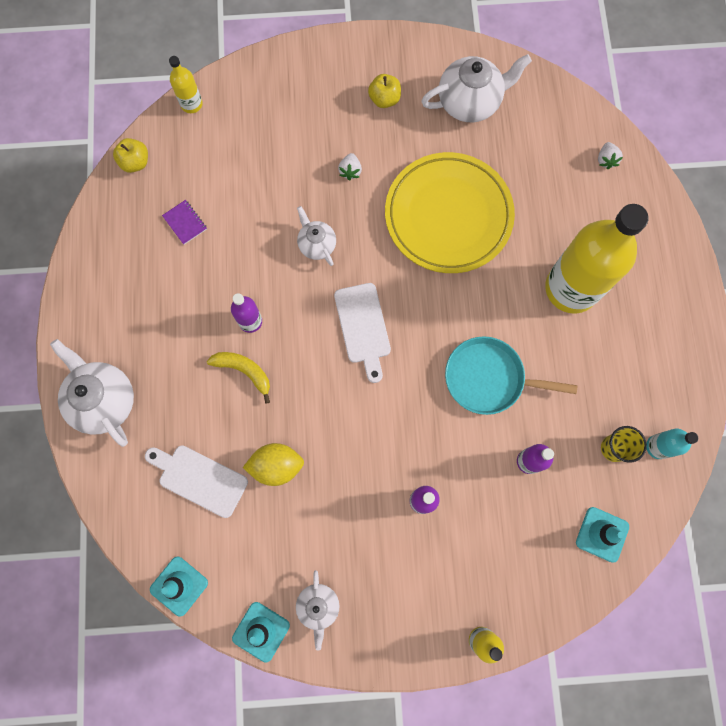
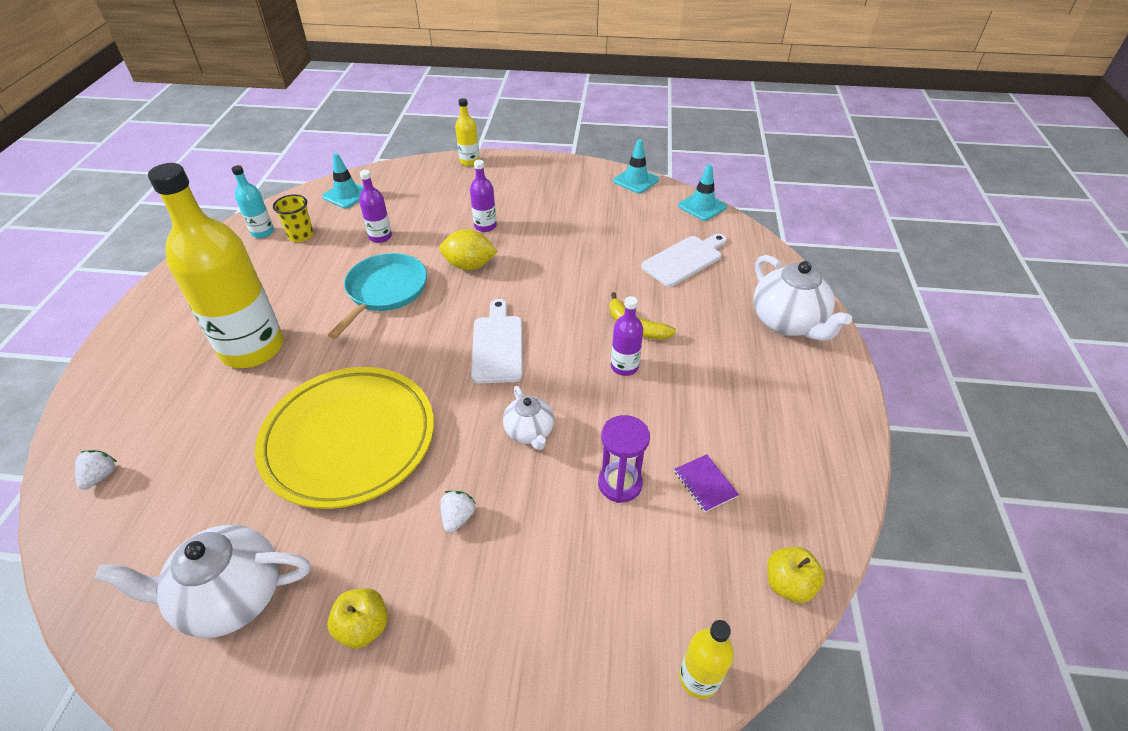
camera: 170 degrees left, 30 degrees down
(199, 479) = (684, 260): white cutting board -> white cutting board turned 75 degrees counterclockwise
(245, 213) = (620, 484): none -> purple hourglass
(276, 466) = (611, 259): yellow lemon -> yellow lemon (469, 265)
(318, 606) = (588, 186): white teapot -> none
(488, 378) = (385, 291): turquoise pan -> turquoise pan turned 90 degrees counterclockwise

